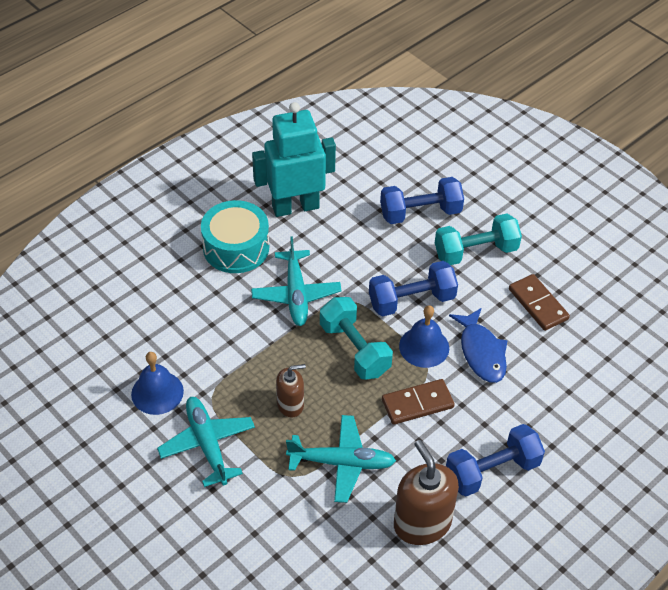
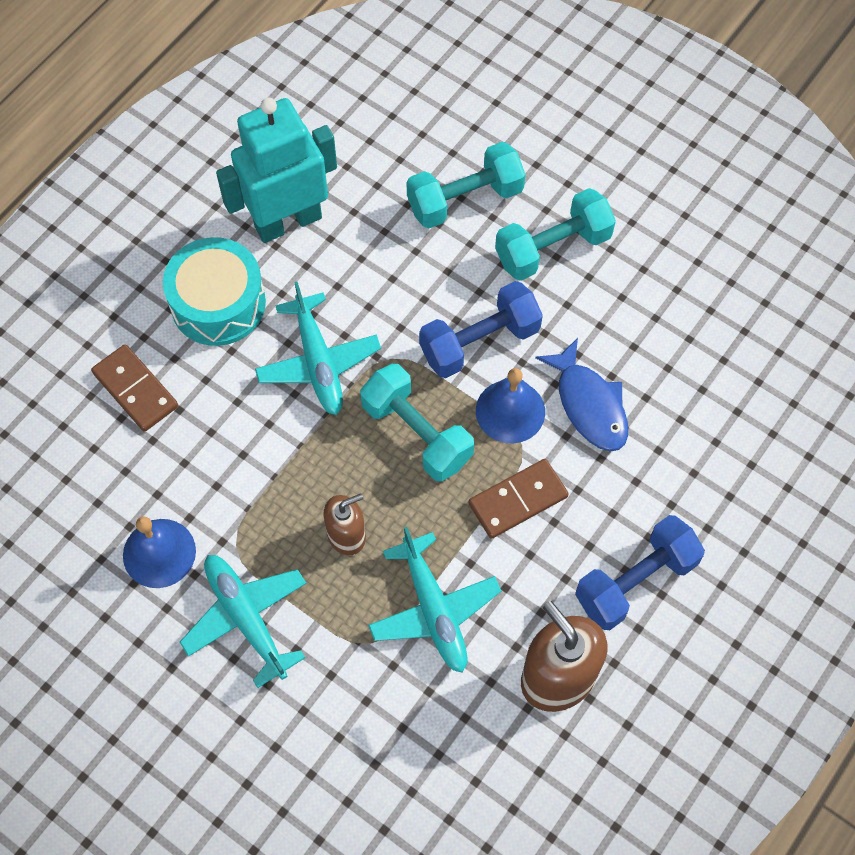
camera: 10 degrees left, 15 degrees up
(341, 463) = (433, 609): turquoise plane -> turquoise plane turned 75 degrees clockwise
(420, 213) = (465, 199): blue dumbbell -> turquoise dumbbell
(538, 304) = (652, 315): brown domino -> brown domino (135, 389)

